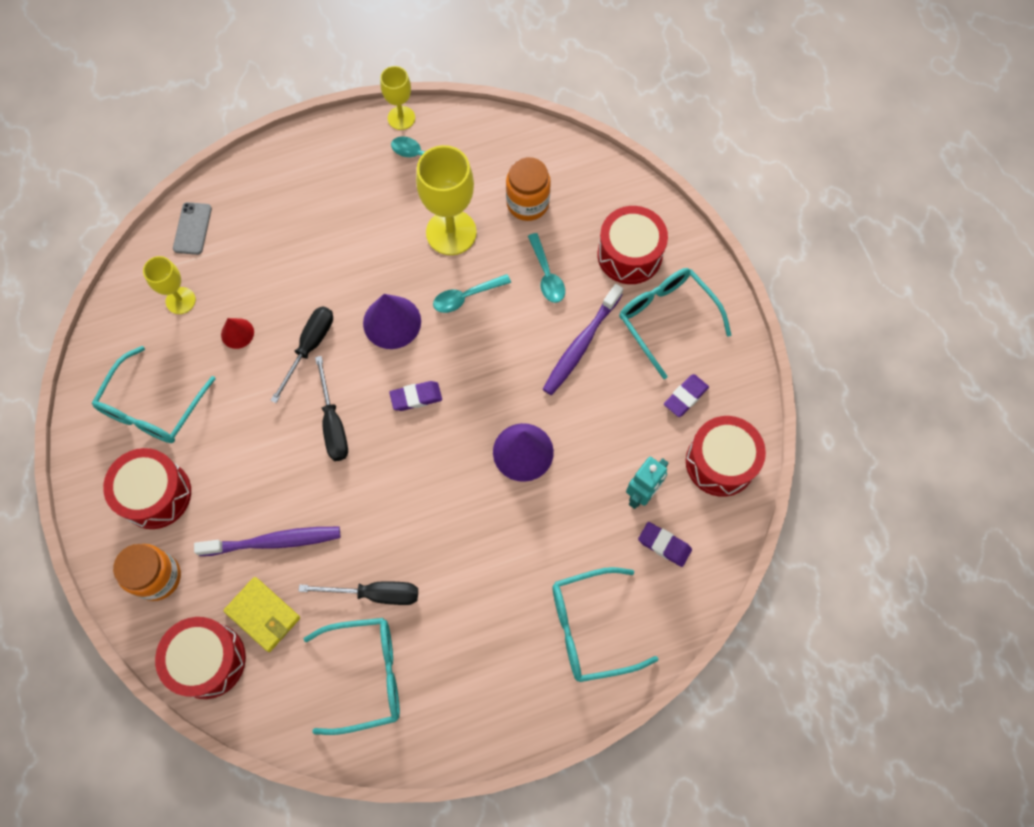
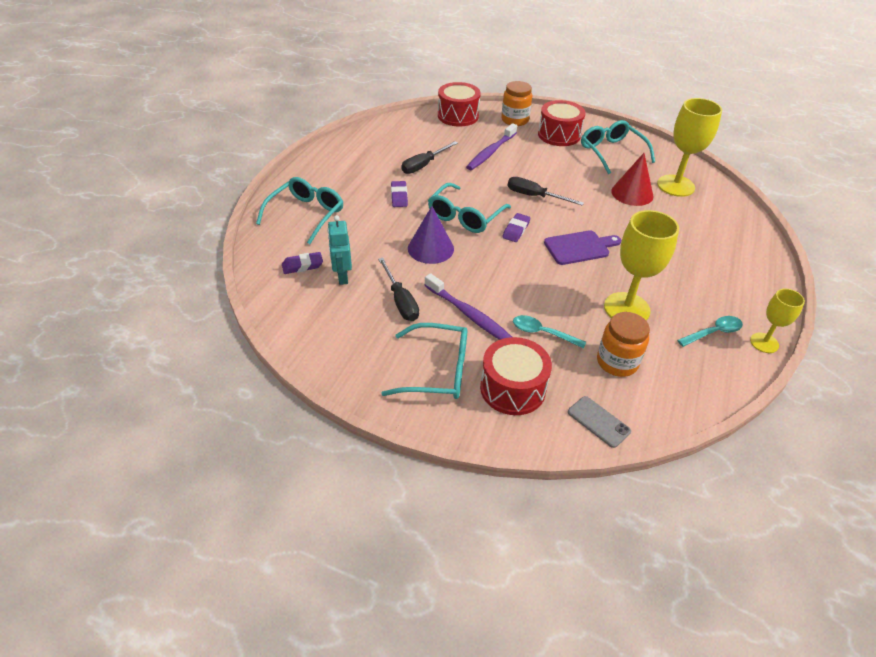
camera: 130 degrees right, 25 degrees down
(180, 300) = (675, 186): yellow goblet -> yellow goblet, size x1.75
(192, 228) = (729, 210): grey phone -> grey phone (598, 421)
(237, 333) = (632, 193): red cone -> red cone, size x1.77
(263, 614) = (458, 135): yellow wallet -> none
(310, 347) = (595, 211): black screwdriver -> black screwdriver (400, 301)
(365, 675) = (391, 145): turquoise glasses -> turquoise glasses (465, 216)
(392, 322) = (579, 247): purple cone -> purple cutting board
(466, 297) = (565, 286): turquoise spoon -> none
(581, 345) = (469, 315): purple toothbrush -> purple toothbrush turned 150 degrees clockwise
(685, 397) = (371, 338): purple eraser -> purple eraser (399, 196)
(720, 462) = (309, 322): red drum -> none

